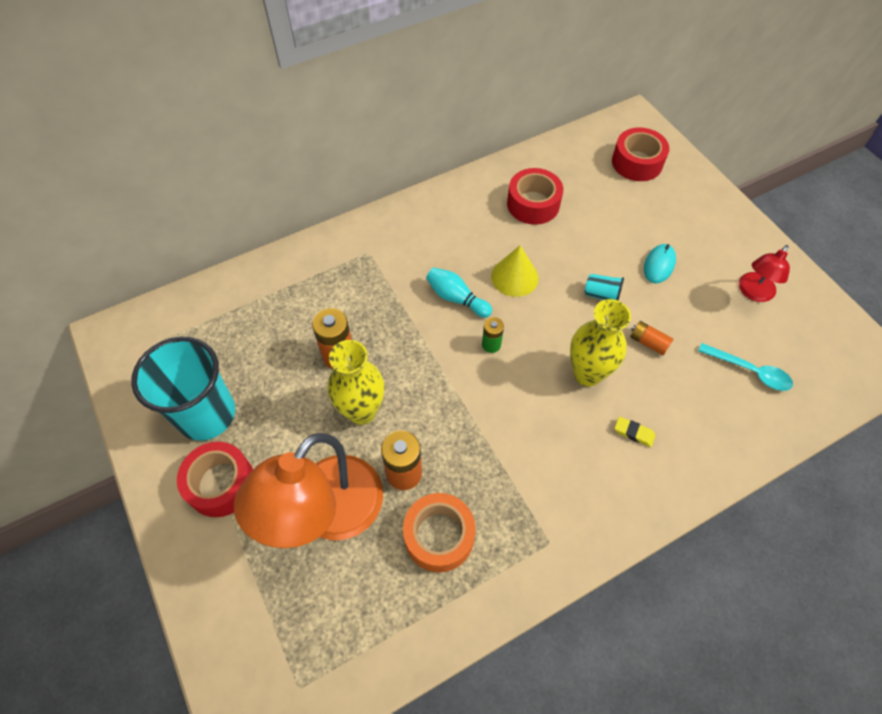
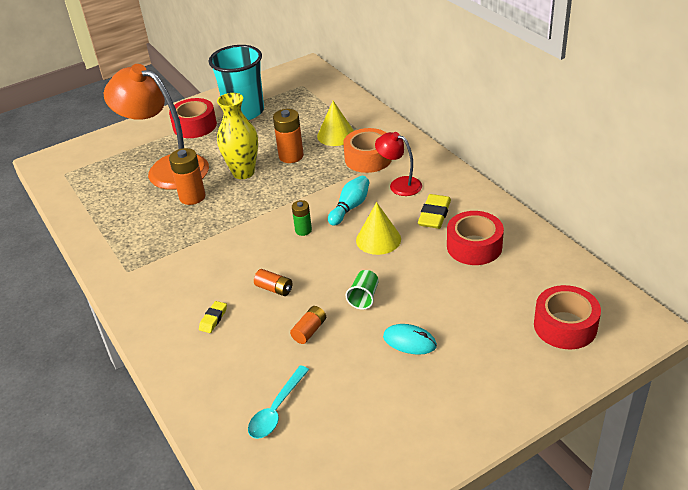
camera: 90 degrees right, 20 degrees down
(305, 305) = (336, 135): none -> yellow cone
(439, 536) = (143, 217): orange tape -> orange tape (368, 158)
(481, 227) = (434, 215): none -> yellow eraser
(587, 373) = (274, 289): yellow vase -> orange battery
(601, 295) = (364, 297): turquoise cup -> green cup
(753, 293) = (381, 423): red lamp -> red lamp (399, 184)

